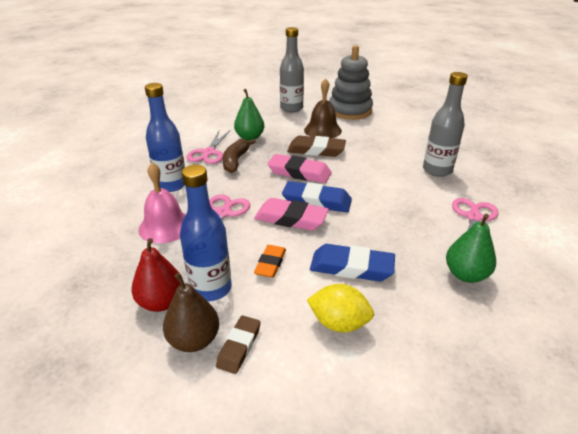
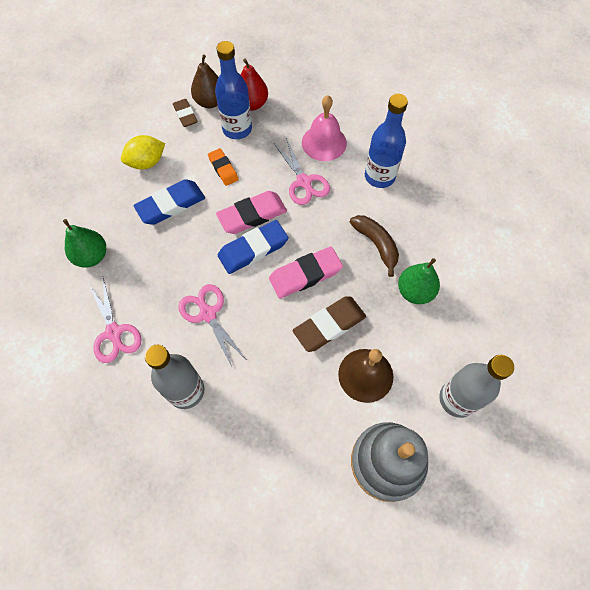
camera: 135 degrees right, 30 degrees up
(209, 153) = (413, 235): pink scissors -> pink scissors (208, 314)

